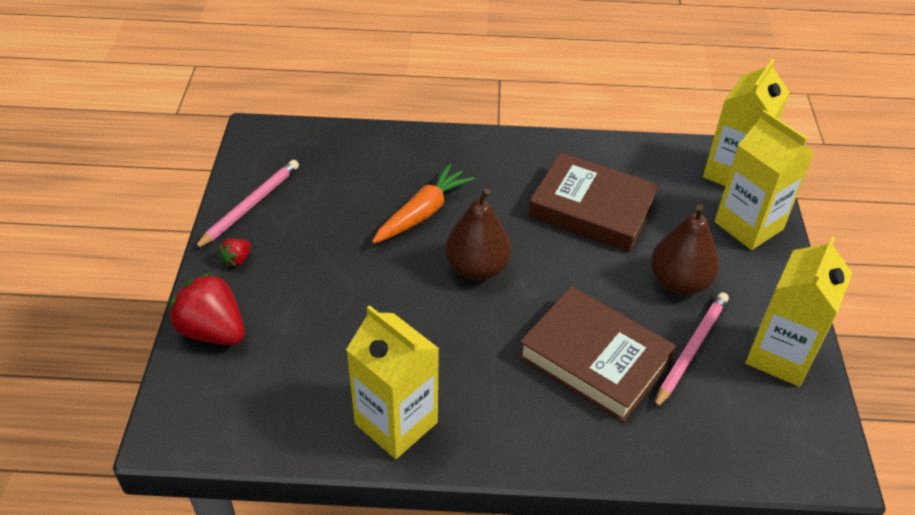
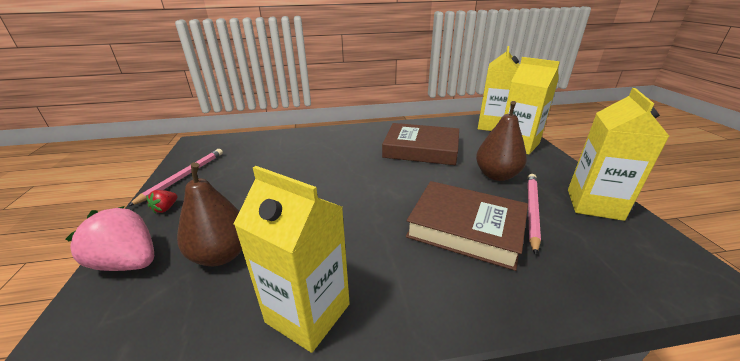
camera: 10 degrees left, 15 degrees down
(213, 331) = (129, 262): red strawberry -> pink strawberry
(423, 213) = (311, 164): orange carrot -> none
(477, 268) = (356, 187): brown pear -> brown pear (221, 254)

